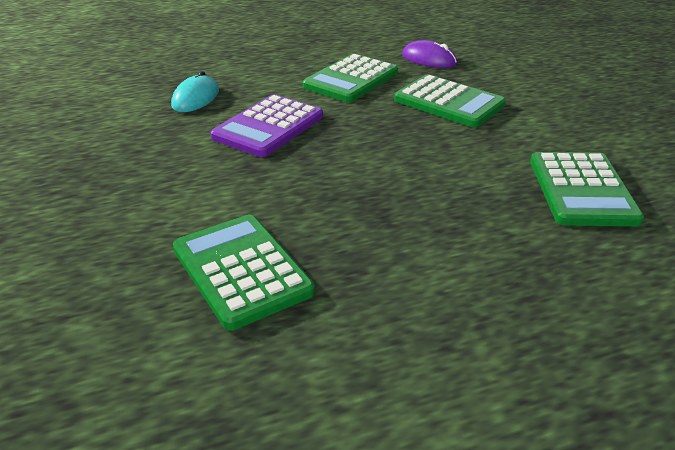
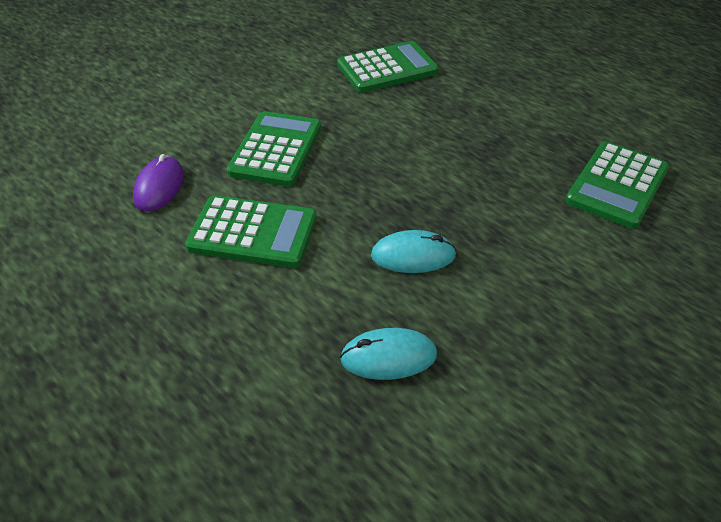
camera: 115 degrees left, 10 degrees up
(268, 127) = (413, 255): purple calculator -> turquoise mouse

